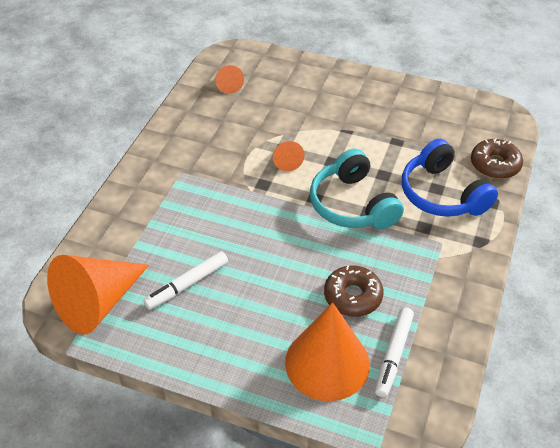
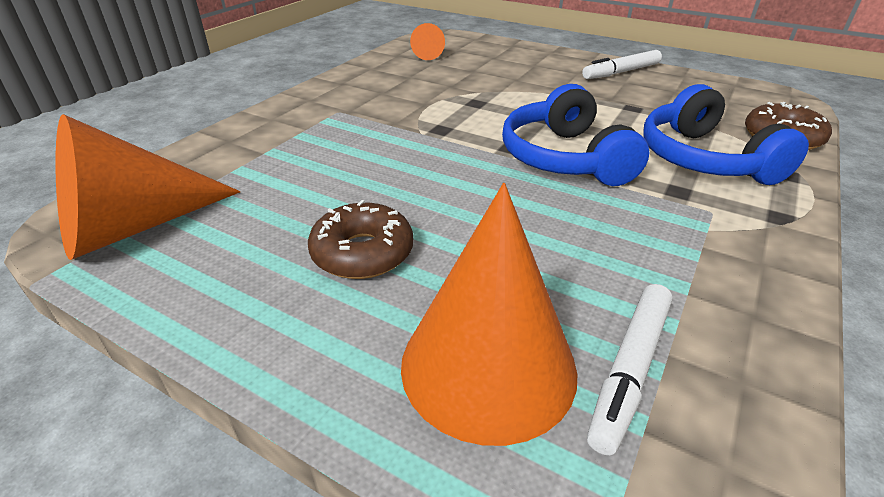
camera: 10 degrees right, 10 degrees down
(187, 284) = (283, 220): white marker -> white marker (621, 72)
(286, 160) = (479, 112): orange cone -> none
(352, 204) = (565, 158): turquoise headphones -> blue headphones
(353, 296) = (554, 265): brown donut -> brown donut (362, 253)

